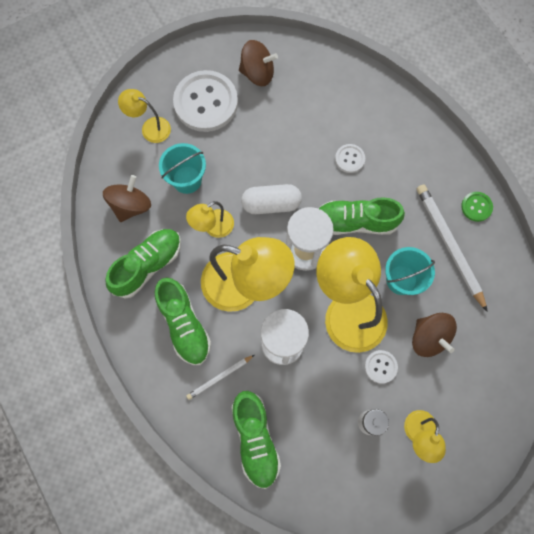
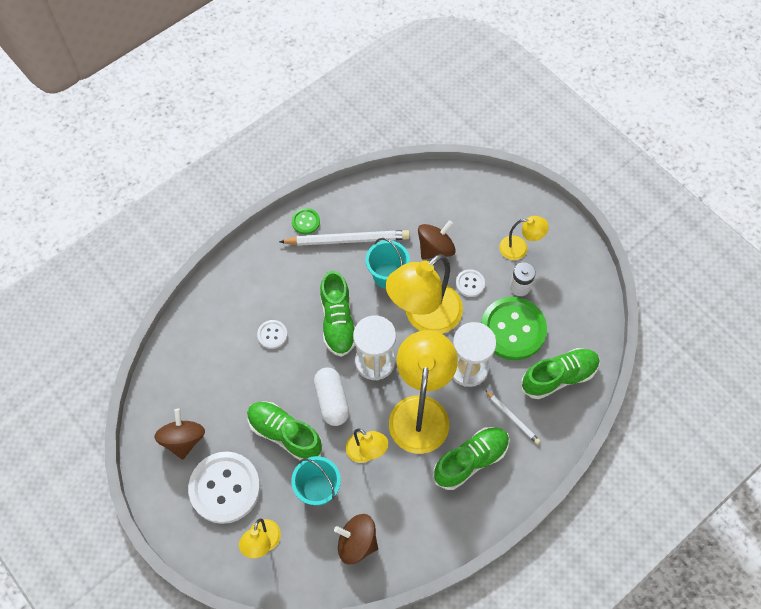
camera: 100 degrees left, 10 degrees down
(148, 265) = (418, 509): green shoe -> green shoe (285, 434)
(319, 402) = (513, 329): none -> green button
(449, 246) = (347, 240): white pencil -> white pencil turned 150 degrees counterclockwise

